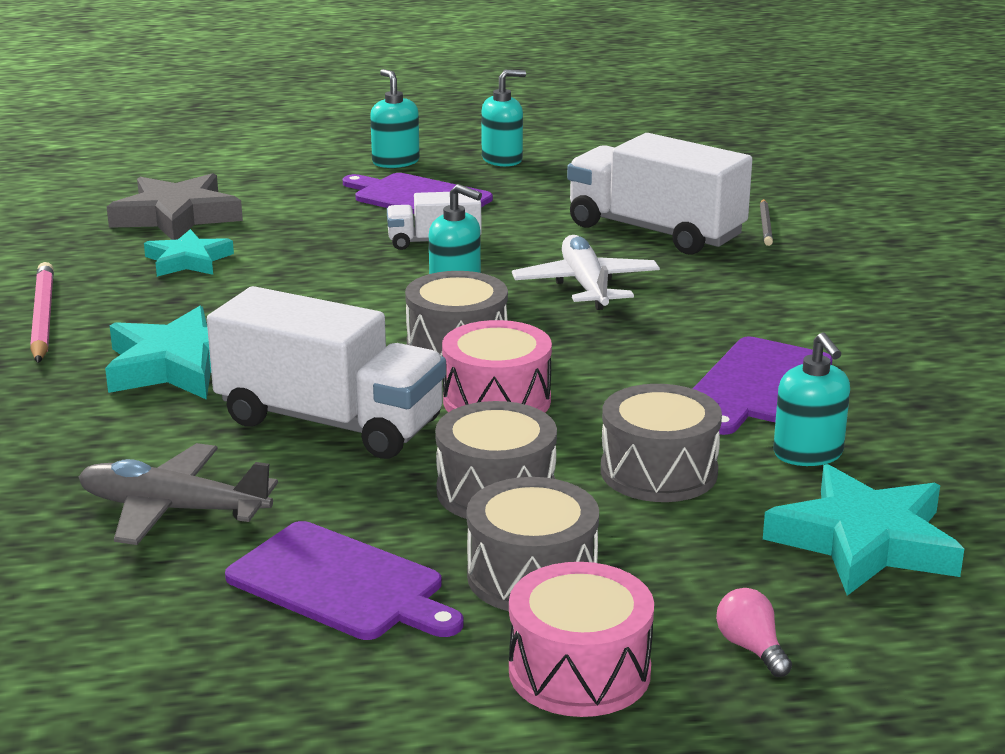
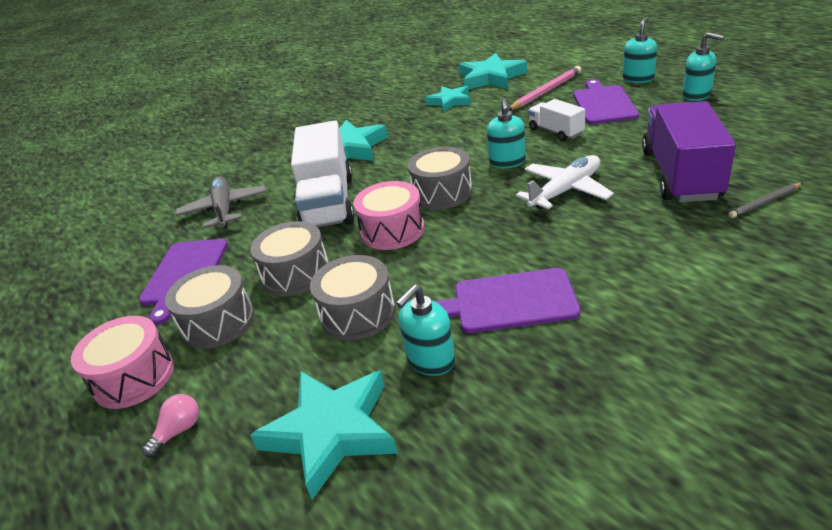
camera: 65 degrees right, 10 degrees up
(43, 318) = (361, 108): pink pencil -> pink pencil (546, 91)
(177, 216) = (491, 78): grey star -> turquoise star
(655, 231) = (680, 175): white truck -> purple truck

